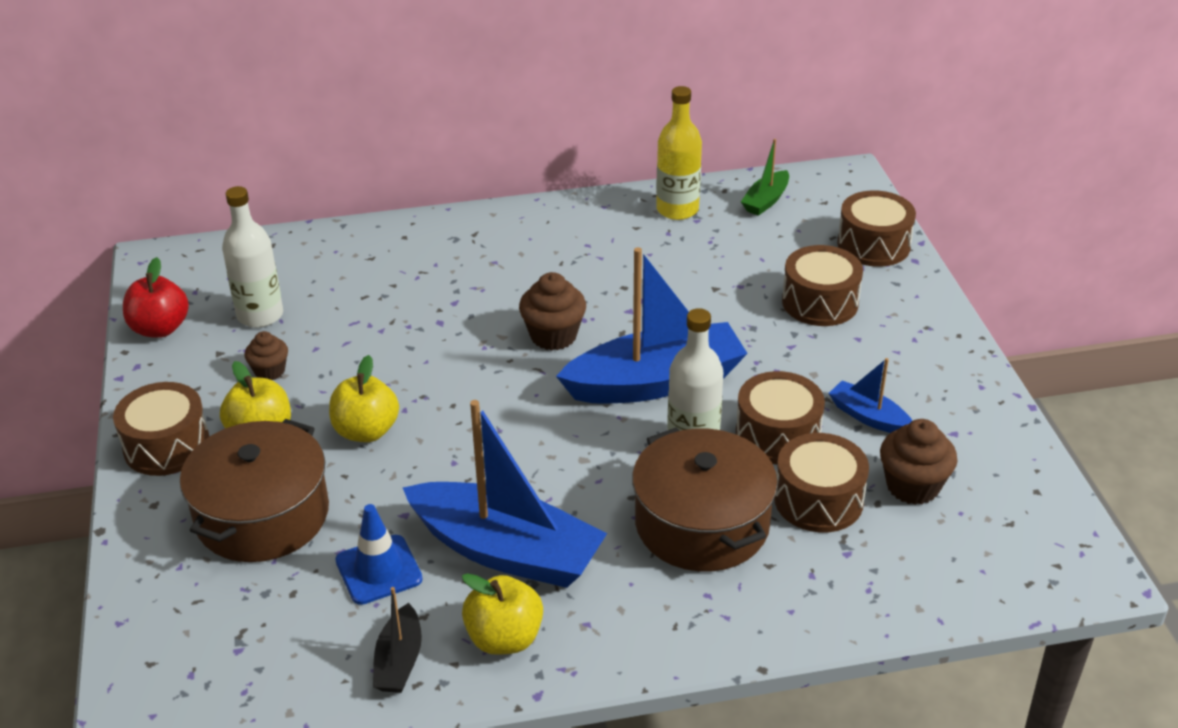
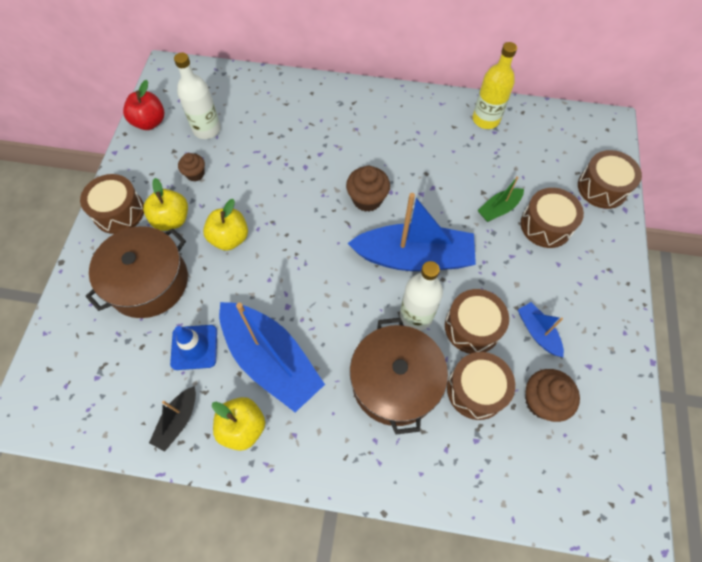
camera: 20 degrees right, 25 degrees up
(766, 201) = (546, 129): green boat -> green boat (499, 209)

